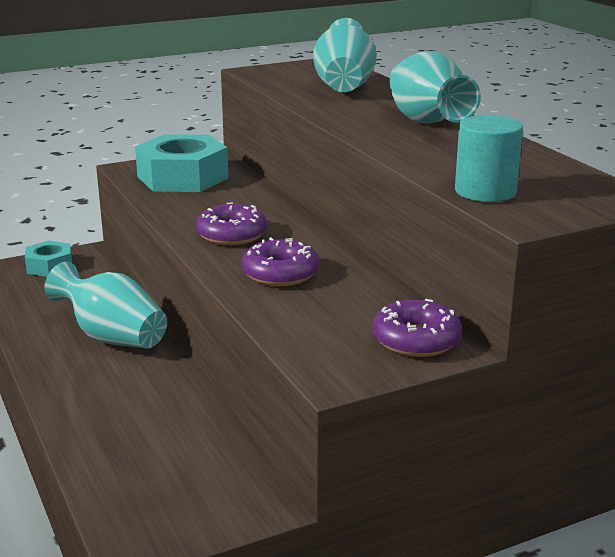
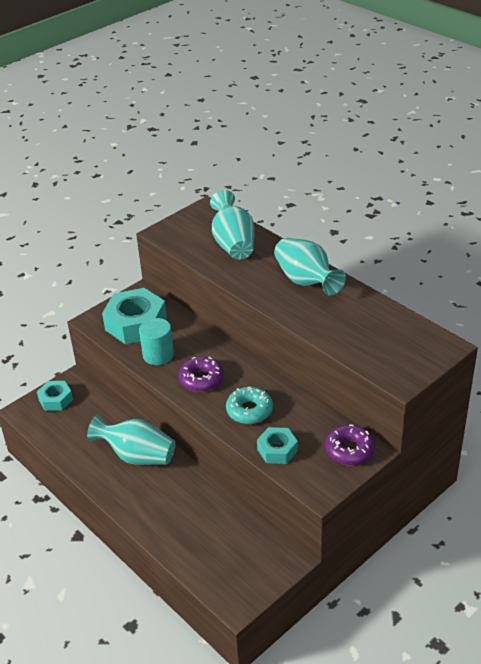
camera: 15 degrees left, 15 degrees up
(280, 273) = (249, 410): purple donut -> turquoise donut
(294, 320) = (277, 450): none -> turquoise nut
(485, 191) = (371, 357): turquoise cylinder -> turquoise cylinder (158, 355)

